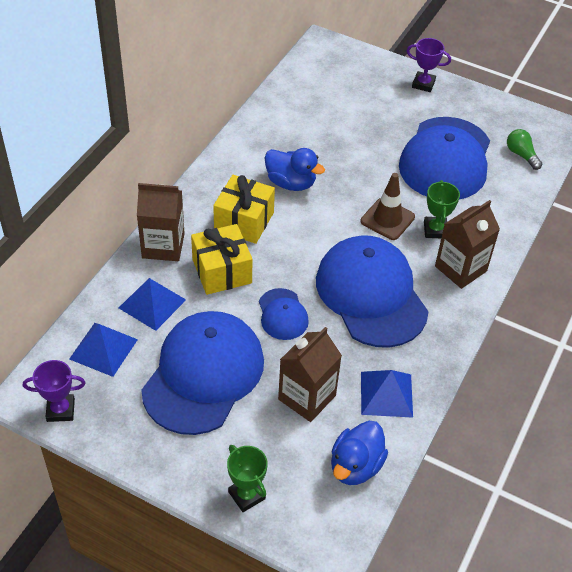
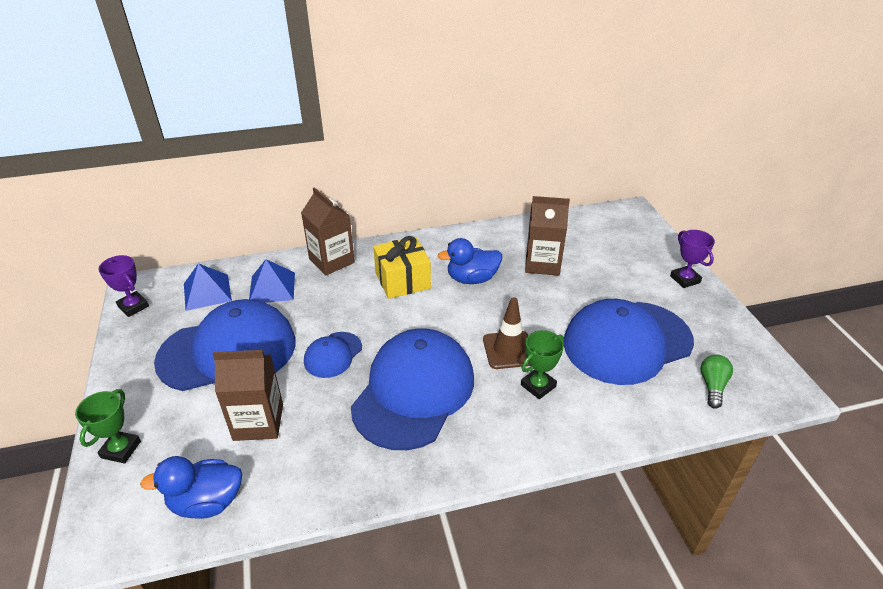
camera: 50 degrees right, 10 degrees down
(222, 271) = (340, 299): yellow gift -> none
(291, 183) = (472, 279): blue duck -> blue duck turned 90 degrees clockwise
(386, 394) = (311, 471): blue pyramid -> none
(460, 268) = (516, 431): brown carton -> brown carton (542, 264)

